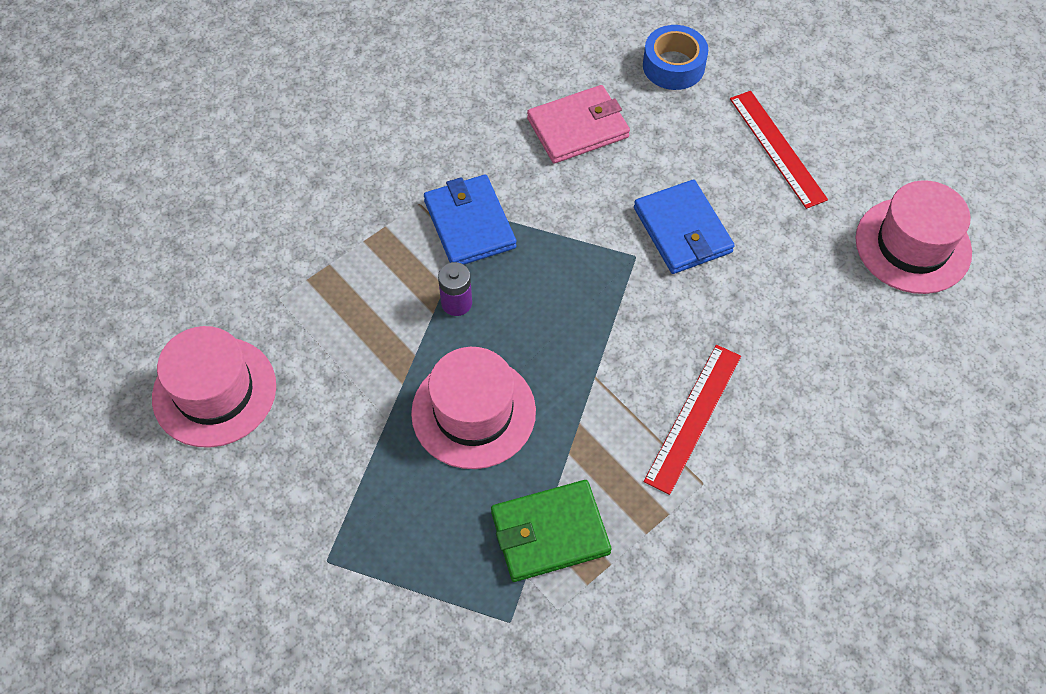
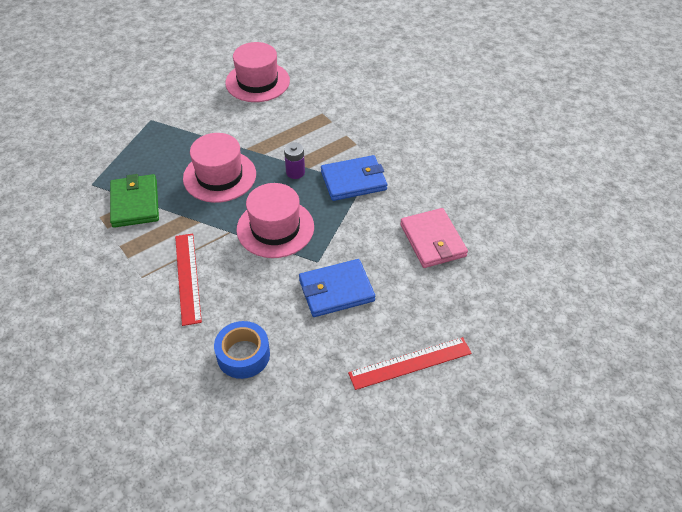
camera: 95 degrees right, 10 degrees down
(673, 66) = (496, 304): blue tape -> blue tape (243, 355)
(693, 417) = (188, 277): red ruler -> red ruler turned 45 degrees clockwise
(913, 245) = (303, 445): pink hat -> pink hat (275, 228)

